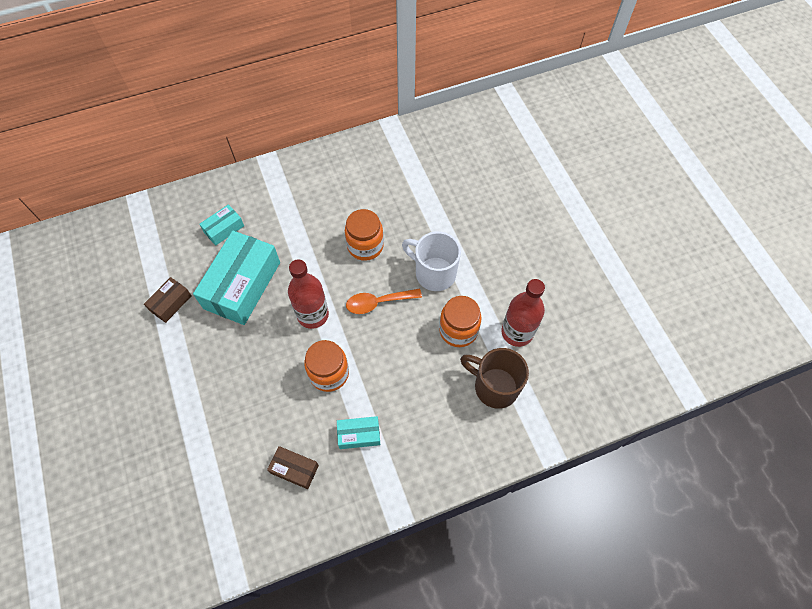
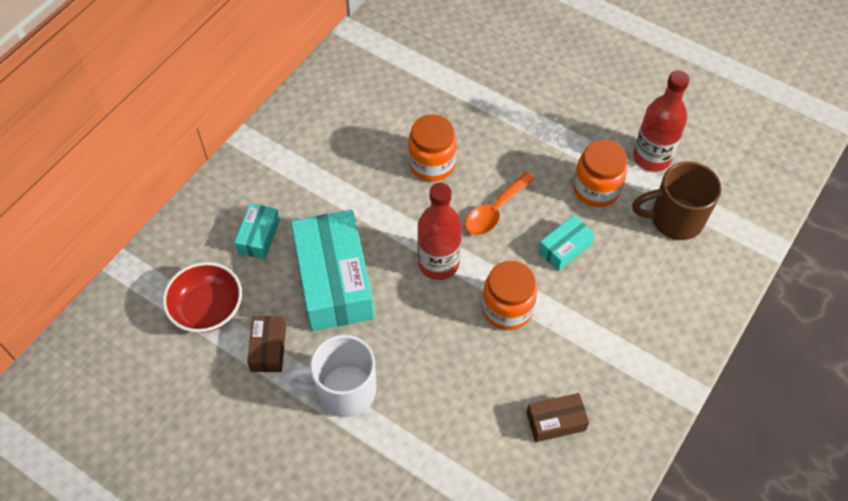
camera: 35 degrees left, 5 degrees down
(159, 256) = (207, 308): none -> red bowl
(359, 435) = (589, 346): turquoise box -> turquoise box (564, 248)
(434, 273) = (525, 150): white mug -> white mug (344, 391)

